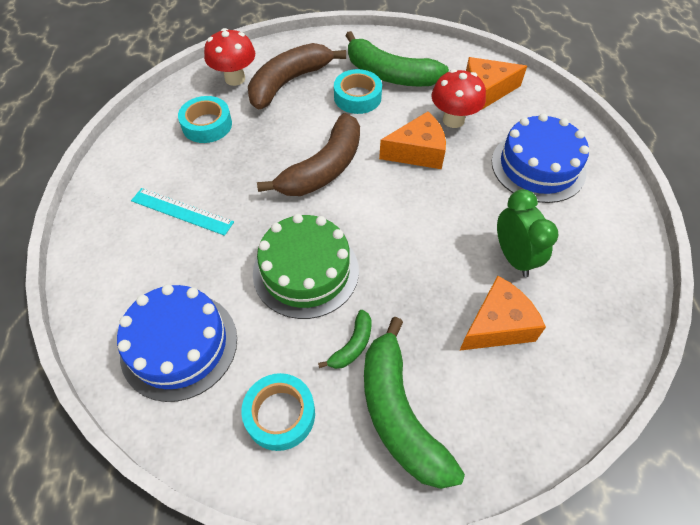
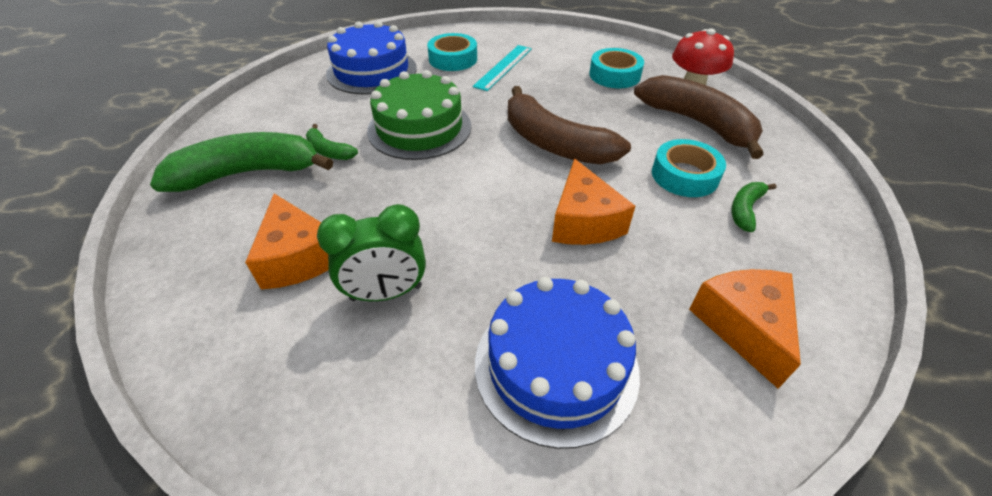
camera: 95 degrees right, 10 degrees down
(280, 414) = (289, 113): turquoise tape -> turquoise tape (453, 59)
(390, 74) = (745, 210): green banana -> green banana, size x0.46
(453, 120) = (656, 269): red mushroom -> none

